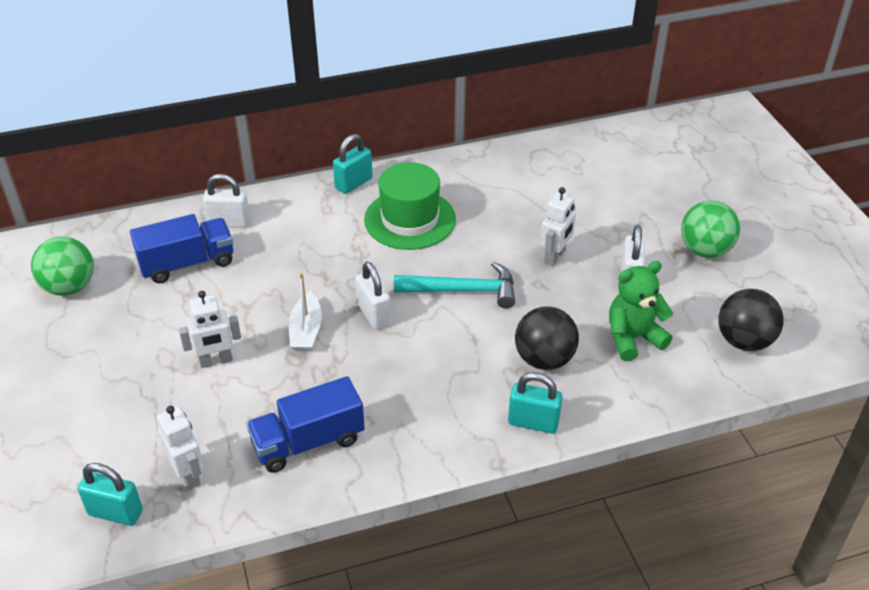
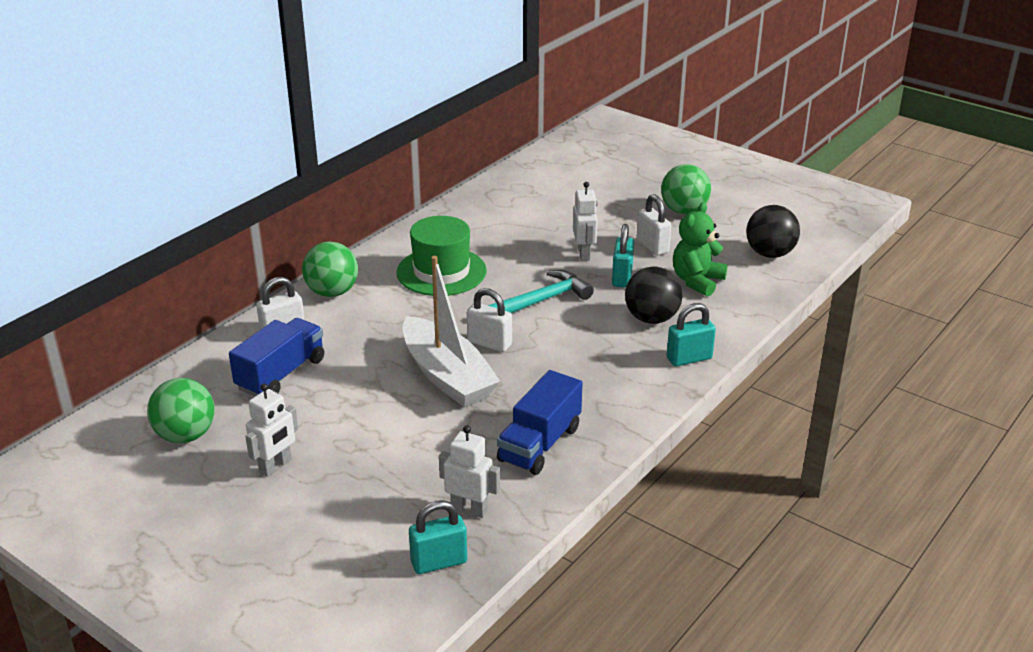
camera: 35 degrees left, 10 degrees down
(216, 361) = (395, 427): white robot -> white robot (276, 466)
(303, 200) = (332, 292): none -> green ball
(306, 330) = (447, 376): white boat -> white boat, size x1.89
(353, 183) = (362, 265): turquoise padlock -> turquoise padlock (622, 277)

